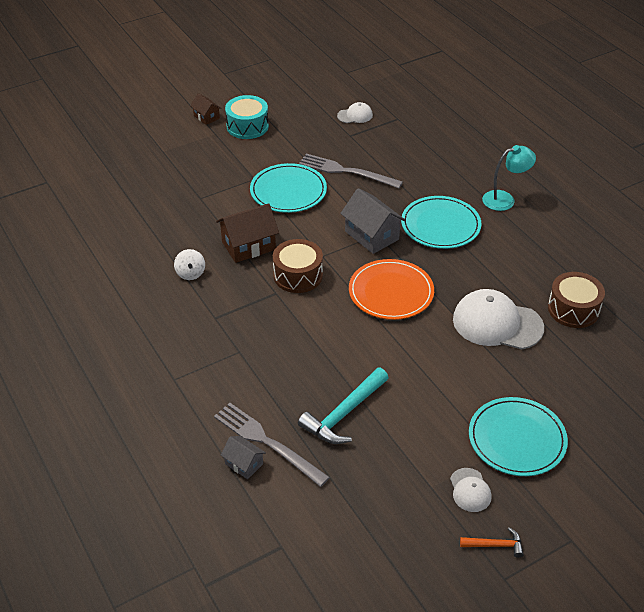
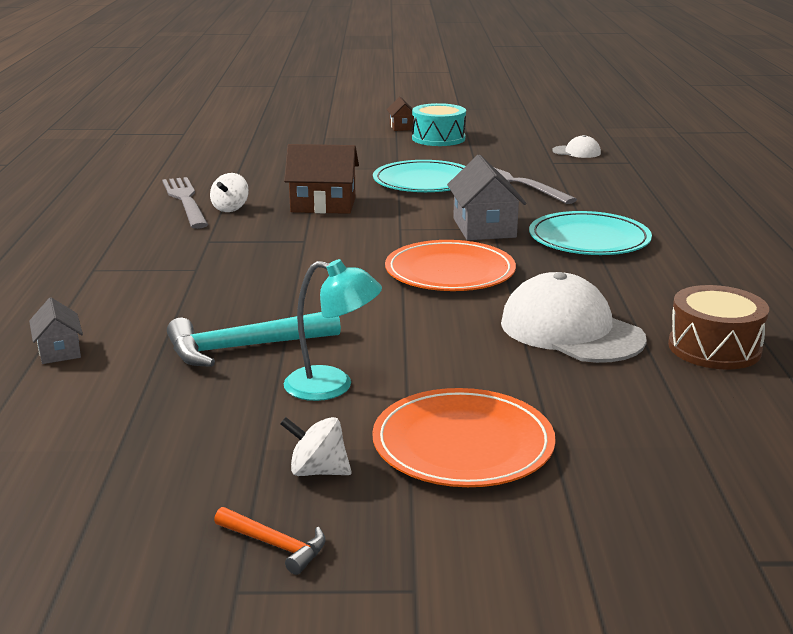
camera: 30 degrees right, 20 degrees down
(267, 442) = (114, 342): grey fork -> grey fork (185, 200)
(298, 275) = (349, 235): brown drum -> none
(470, 490) = (317, 471): white cap -> white spinning top
(505, 199) = (710, 239): turquoise lamp -> turquoise lamp (332, 386)
(517, 439) = (463, 444): turquoise plate -> orange plate

